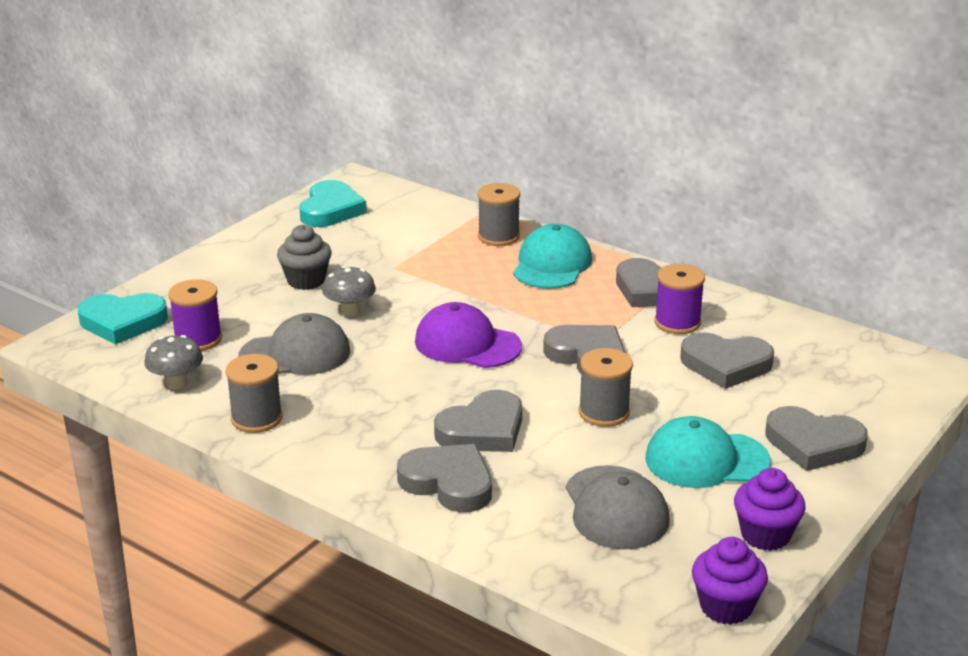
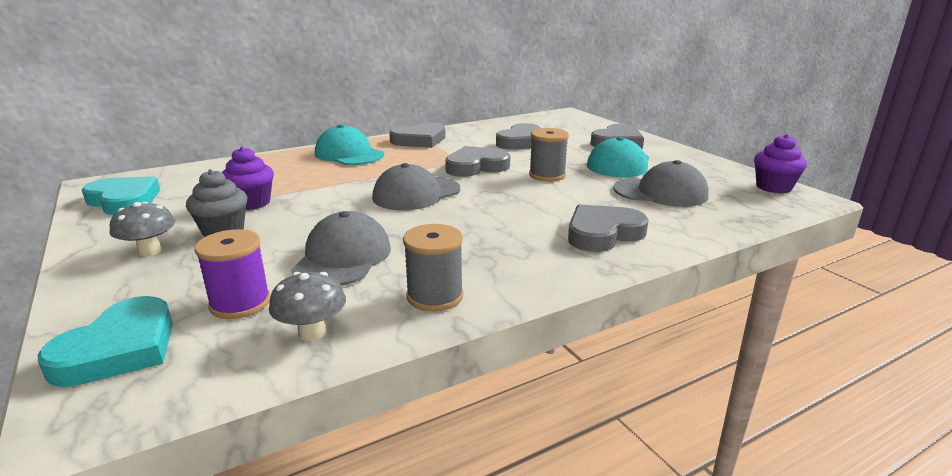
camera: 65 degrees left, 5 degrees down
(350, 311) = (306, 223): grey mushroom -> grey mushroom (150, 251)
(467, 344) = (416, 194): purple cap -> grey cap
(483, 430) = (539, 210): grey heart -> none
(498, 236) = (285, 160): grey spool -> none
(677, 322) = (464, 142): purple spool -> none
(765, 535) = (702, 166): purple cupcake -> purple cupcake (252, 203)

